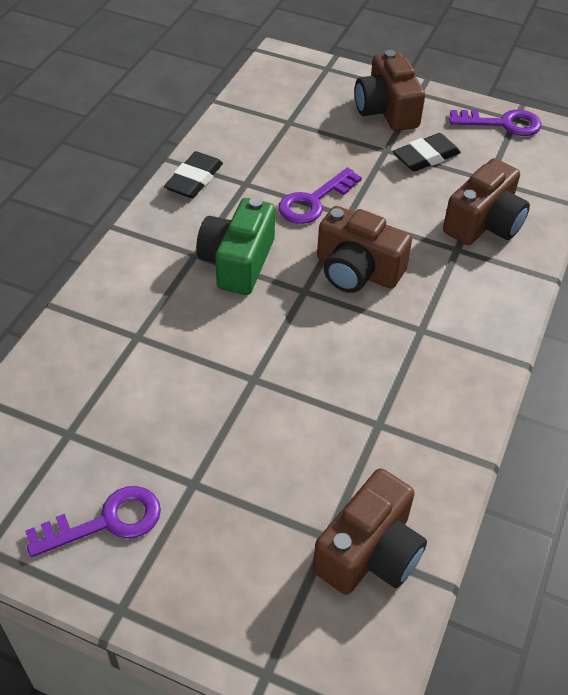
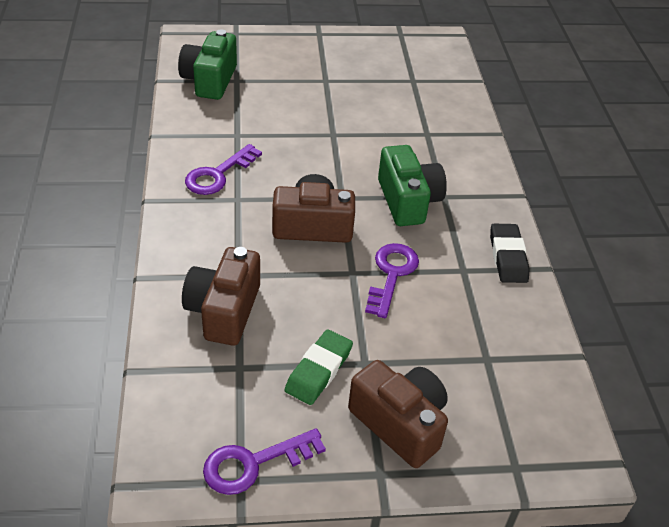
camera: 150 degrees right, 5 degrees down
(107, 521) = (355, 56): purple key -> purple key (218, 175)
(369, 552) = (210, 80): brown camera -> green camera
(426, 157) = (318, 370): black eraser -> green eraser

